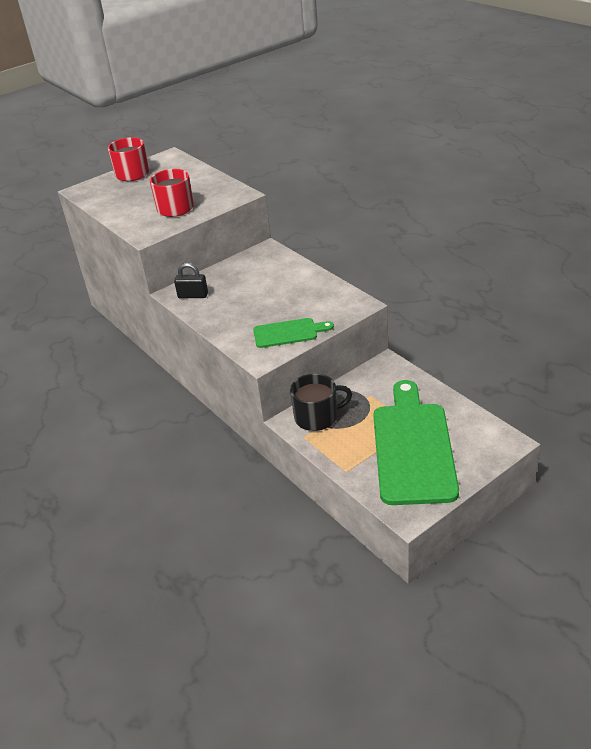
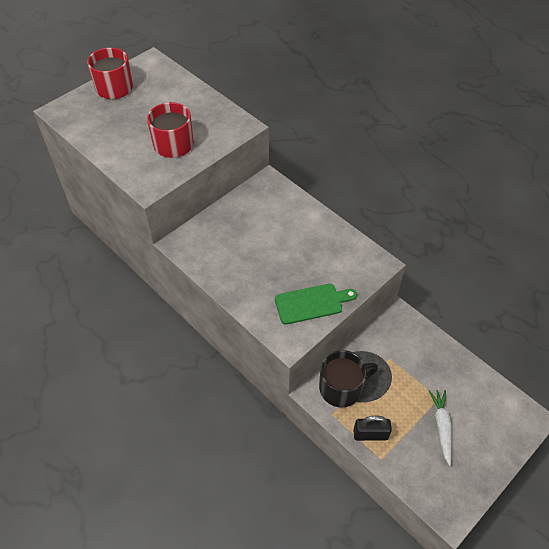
camera: 10 degrees left, 15 degrees up
(193, 295) = (201, 247): black padlock -> black padlock (370, 434)
(413, 447) = (441, 427): green cutting board -> white carrot

